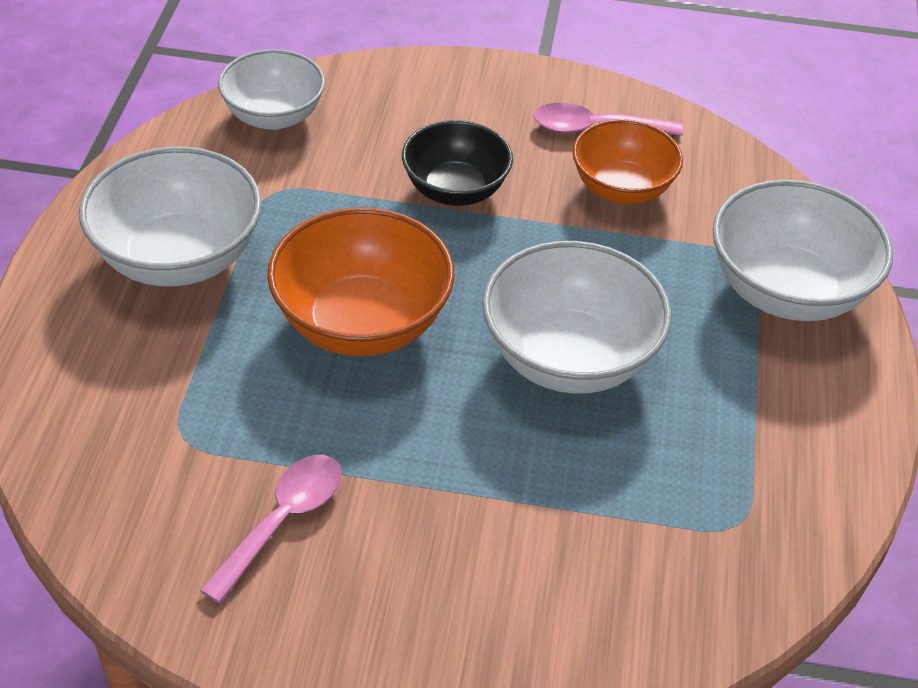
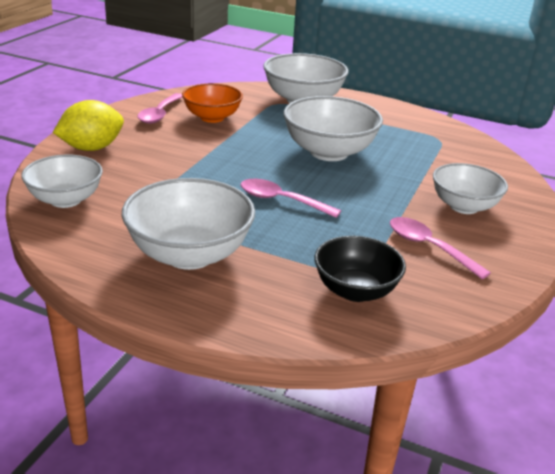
camera: 75 degrees left, 15 degrees down
(362, 323) = (281, 201): orange bowl -> pink spoon
(432, 95) = (92, 148): none -> yellow lemon
(446, 570) = (463, 206): none -> white bowl
(455, 190) = (184, 156): black bowl -> black bowl (355, 290)

